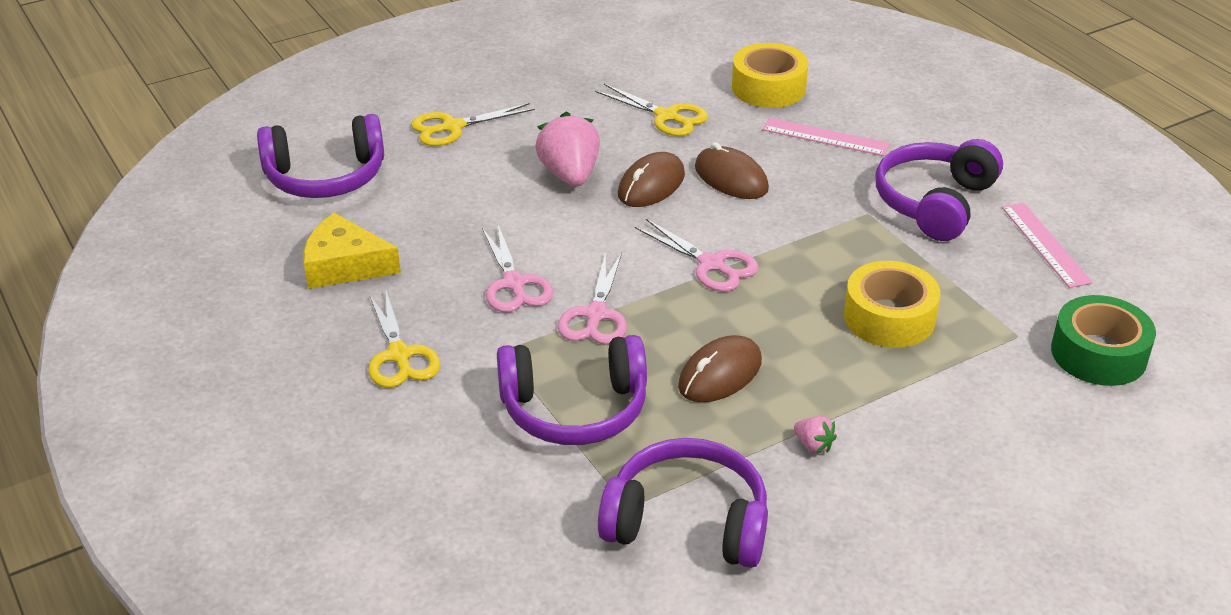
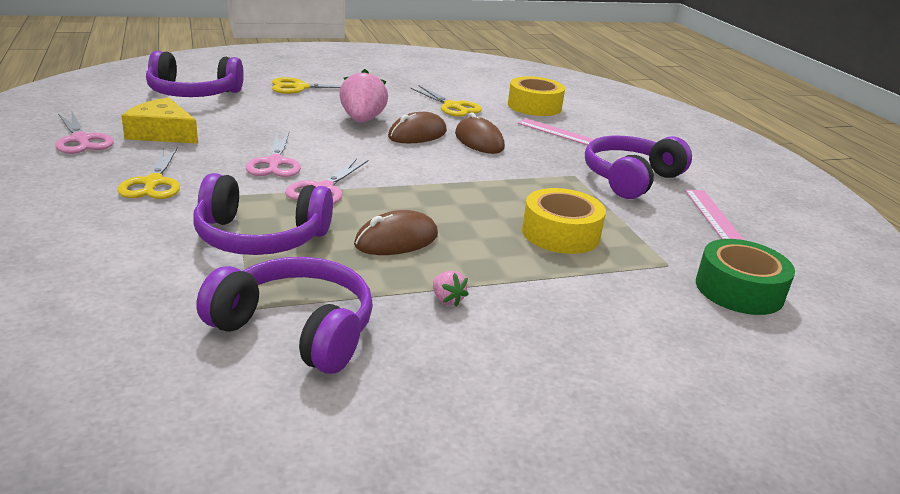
camera: 10 degrees right, 10 degrees down
(711, 264) = (433, 180): pink scissors -> pink scissors (81, 140)

